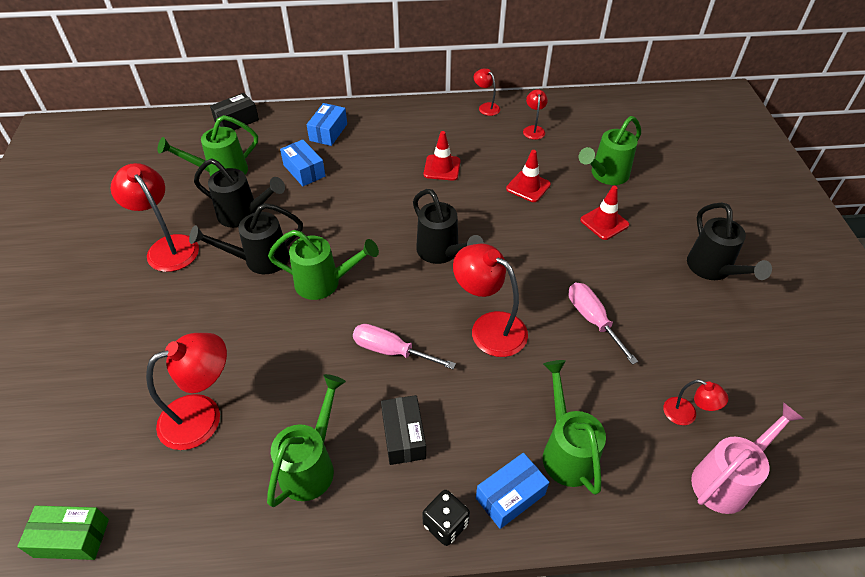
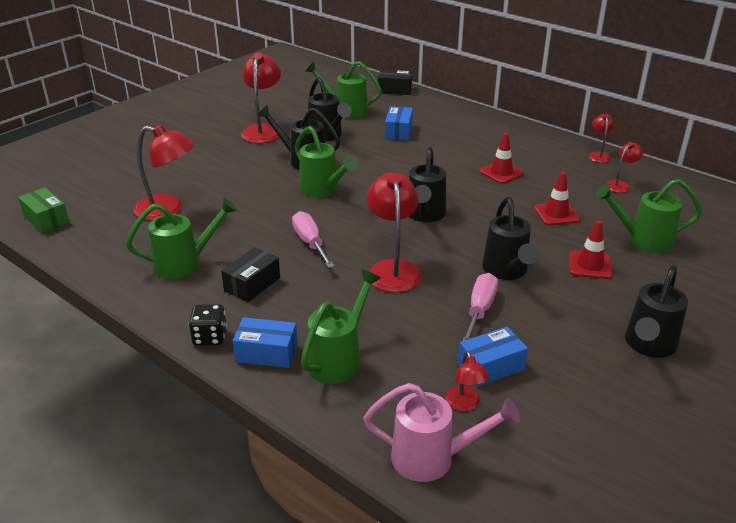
camera: 45 degrees right, 15 degrees down
(328, 132) = (447, 119): blue box -> blue box (491, 367)
(564, 268) = (506, 271): none -> black watering can

